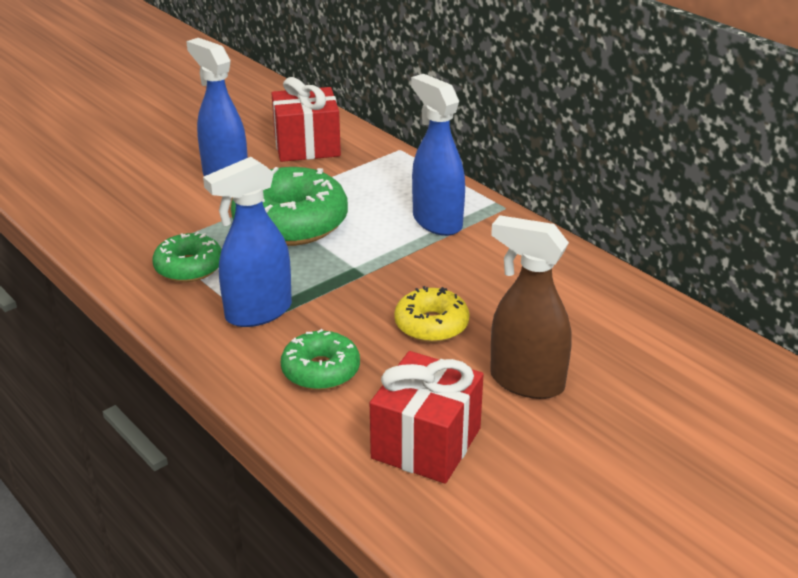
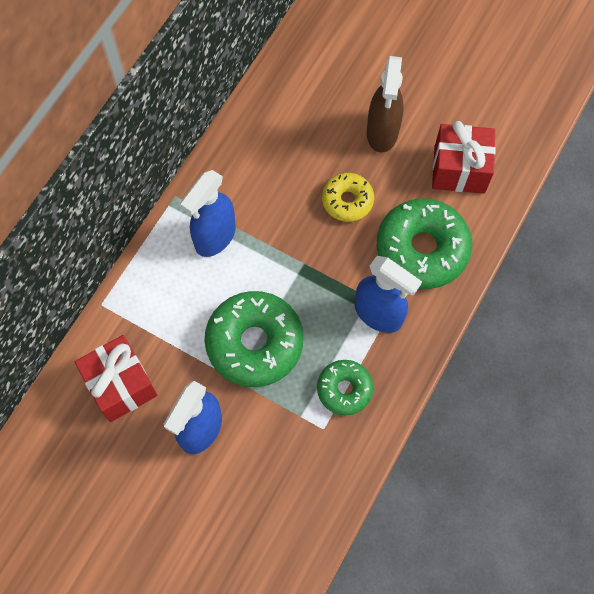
camera: 110 degrees left, 35 degrees up
(321, 371) = (422, 249): green donut -> green donut, size x1.77

